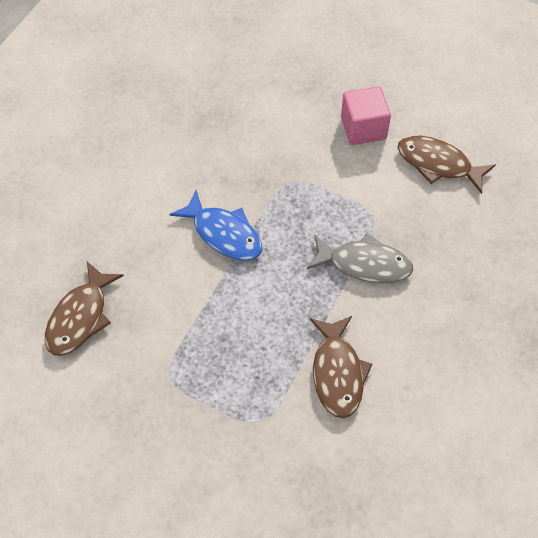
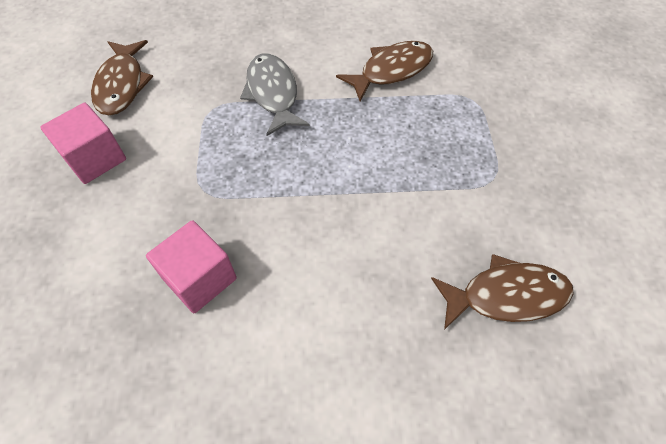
camera: 120 degrees left, 0 degrees up
(220, 155) = (200, 278): none -> pink cube
(224, 234) = (310, 216): blue fish -> none

